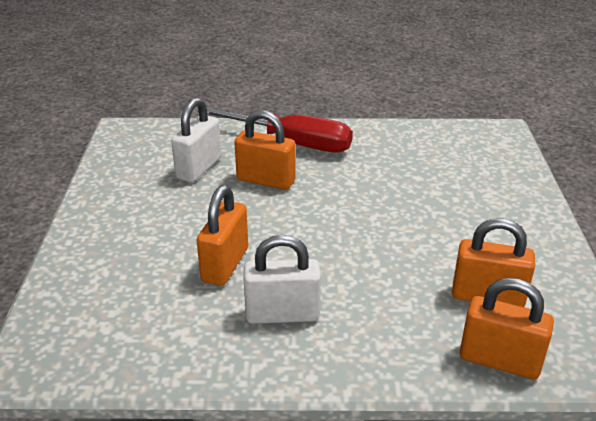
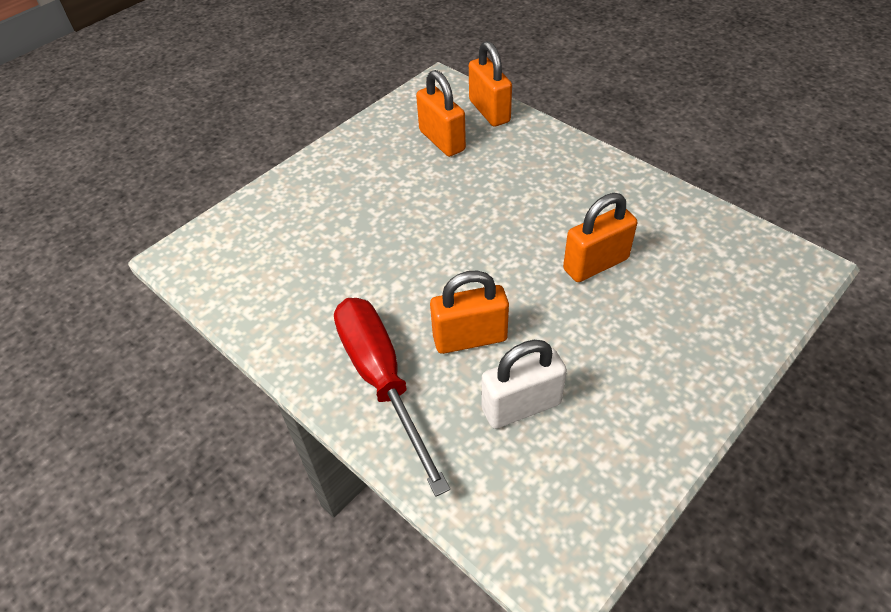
camera: 135 degrees left, 15 degrees up
(266, 180) = (470, 338): orange padlock -> orange padlock turned 75 degrees counterclockwise
(282, 314) = (588, 201): white padlock -> none

